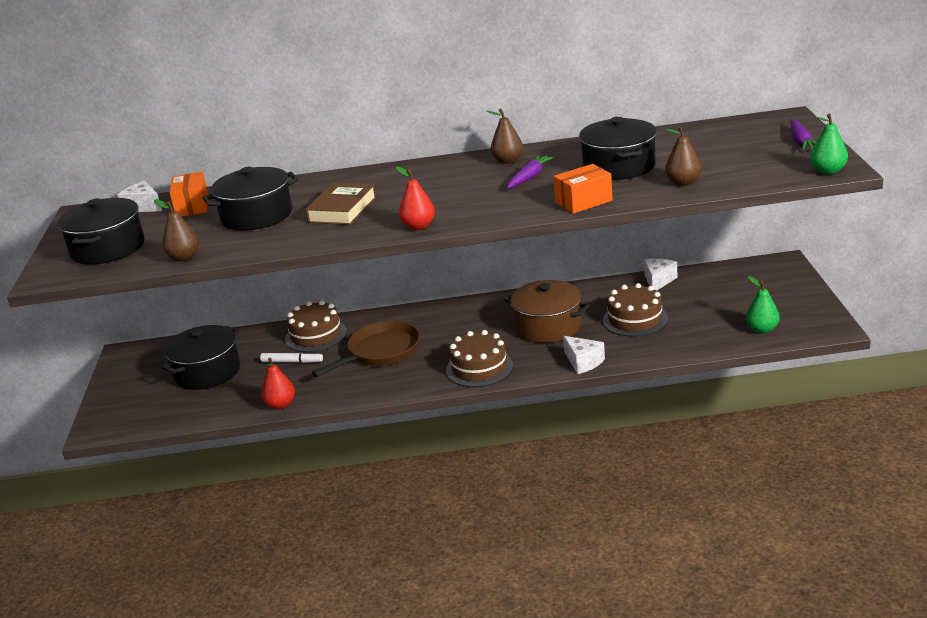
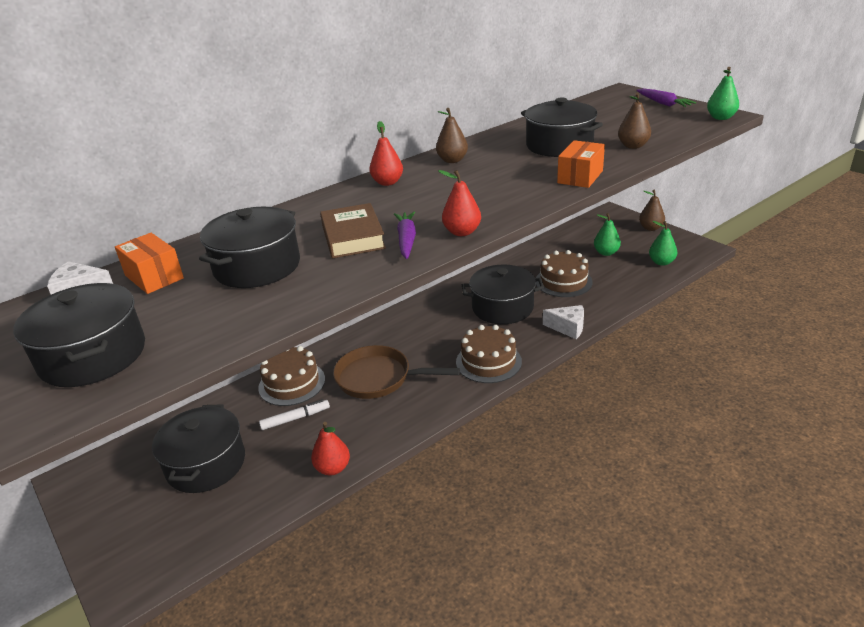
camera: 35 degrees left, 5 degrees up
(184, 257) = (226, 335): brown pear -> brown pear (650, 228)
(380, 352) = (378, 378): brown pan -> brown pan turned 90 degrees counterclockwise
(429, 170) = (387, 182): none -> red pear
(530, 177) = (496, 169): purple carrot -> purple carrot (406, 240)
(548, 326) = (502, 308): brown pot -> black pot
(658, 281) = (542, 248): white cheese -> none
(717, 303) = (606, 253): none -> green pear

